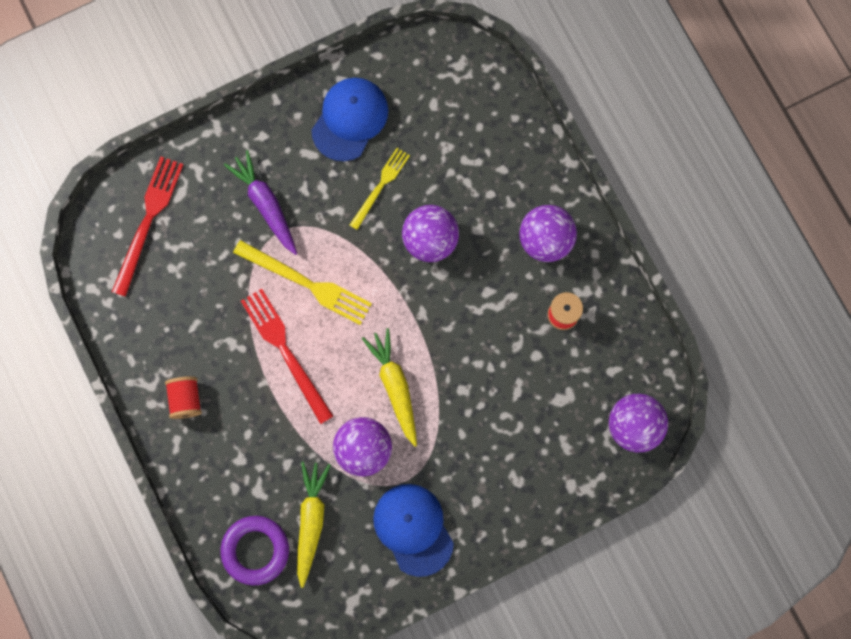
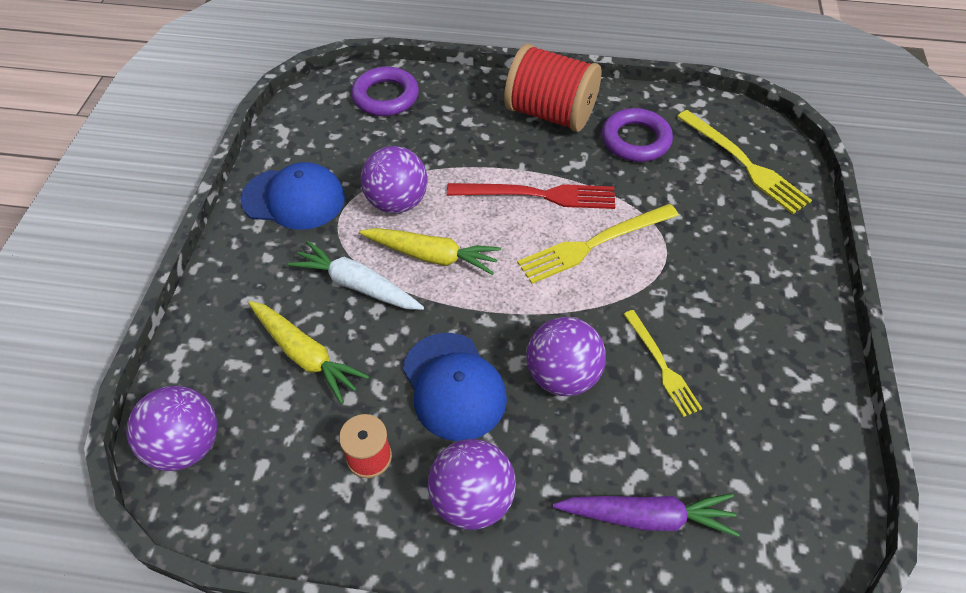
camera: 125 degrees right, 25 degrees down
(148, 221) = (744, 163): red fork -> yellow fork
(174, 314) = (635, 140): none -> purple ring
(186, 399) = (550, 114): red spool -> red spool, size x2.02
(266, 205) = (704, 254): purple carrot -> purple carrot (646, 517)
(311, 521) = (372, 138): yellow carrot -> yellow carrot (305, 355)
(350, 119) = (767, 382): blue cap -> blue cap (453, 386)
(454, 418) = (357, 285): none -> white carrot

